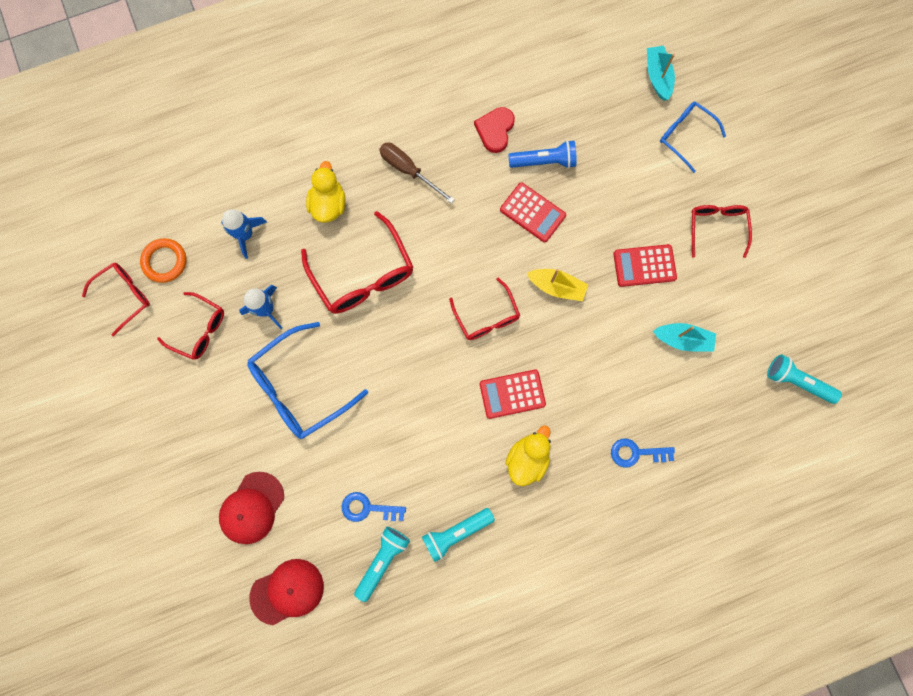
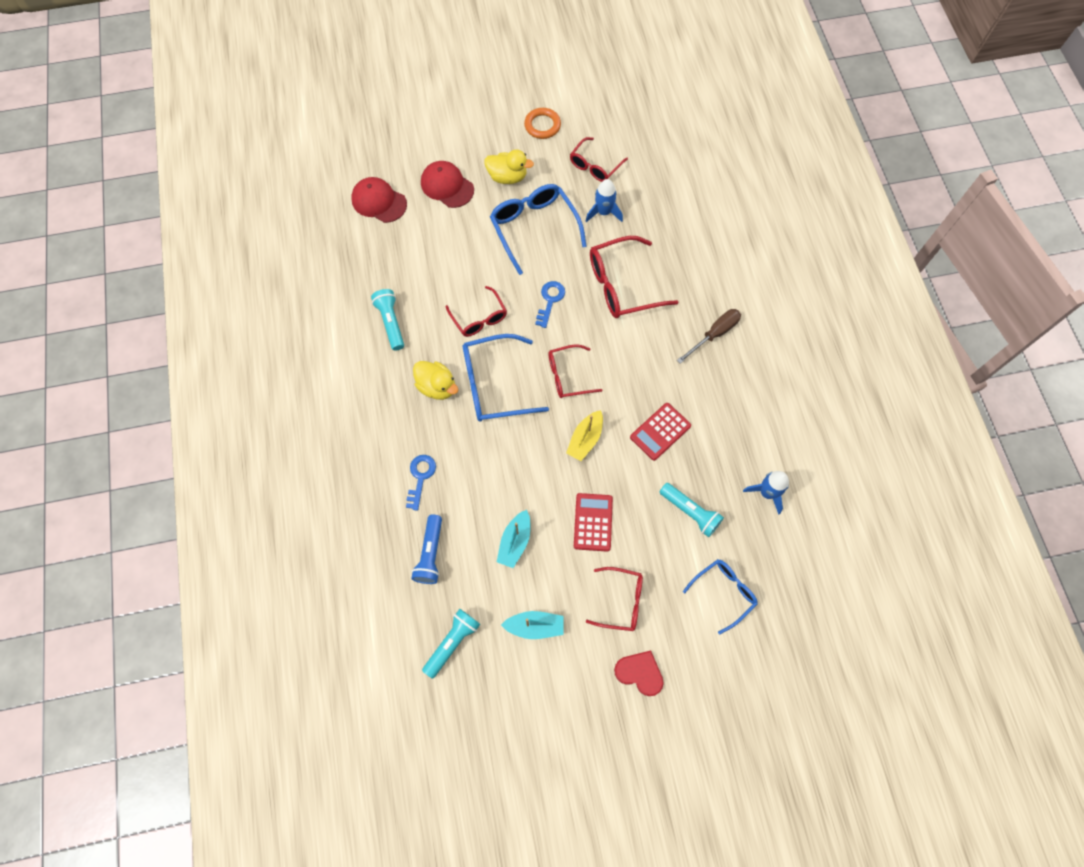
camera: 100 degrees right, 10 degrees down
(124, 296) = (630, 120): red glasses -> red glasses (479, 318)
(165, 261) = (655, 148): orange ring -> orange ring (542, 125)
(245, 235) = (670, 205): blue rocket -> blue rocket (766, 493)
(287, 591) = (379, 202): red cap -> red cap turned 135 degrees clockwise
(328, 204) = (689, 268): yellow duck -> yellow duck (507, 177)
(368, 508) = (427, 263): blue key -> blue key (550, 300)
(382, 561) = (383, 267): turquoise flashlight -> turquoise flashlight (690, 512)
(495, 130) = (747, 413): red heart -> red heart (640, 673)
(512, 394) = (495, 384): red calculator -> blue glasses
(544, 161) = (710, 451): blue flashlight -> blue flashlight (430, 554)
(657, 77) = (792, 579): turquoise boat -> turquoise boat (535, 626)

